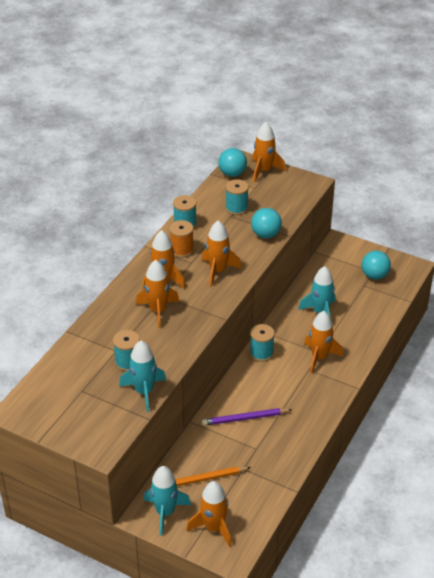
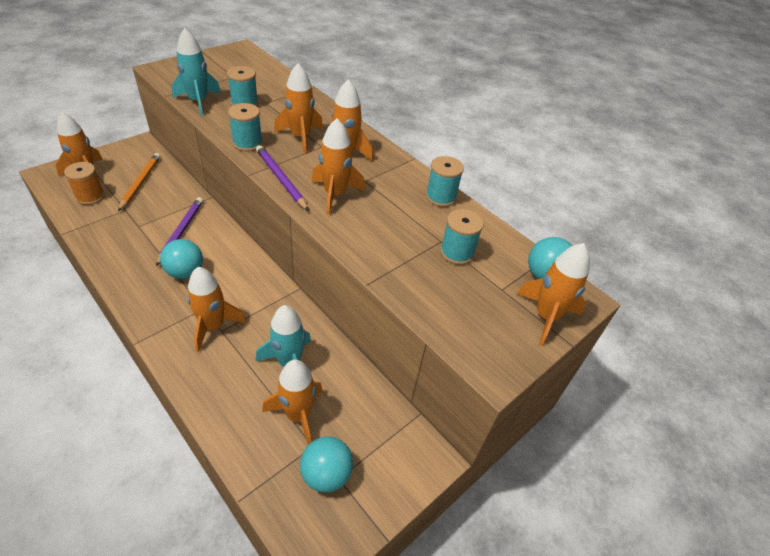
camera: 105 degrees right, 5 degrees up
(165, 512) = (131, 155): turquoise rocket -> none
(182, 250) = (391, 180): orange spool -> orange spool (90, 196)
(219, 301) = (281, 179): none -> purple pencil
(261, 353) = (260, 277): turquoise spool -> turquoise spool (247, 143)
(266, 235) = (382, 260): turquoise ball -> turquoise ball (185, 272)
(351, 296) = (298, 415): none -> orange rocket

